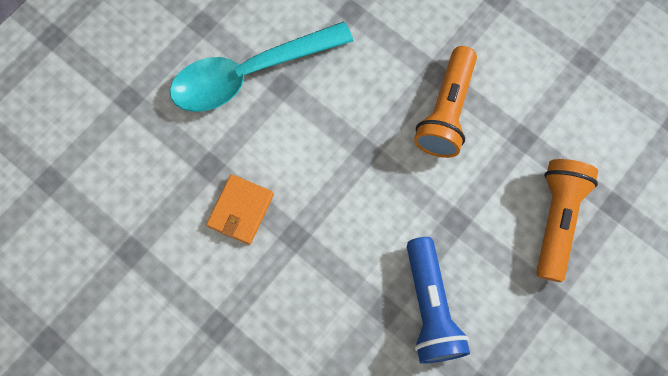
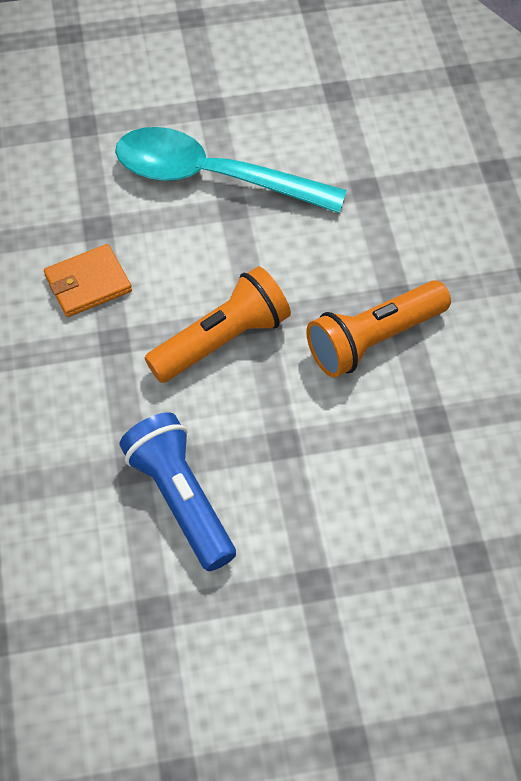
camera: 40 degrees right, 15 degrees down
(430, 307) = (180, 500): blue flashlight -> blue flashlight turned 120 degrees clockwise
(556, 219) = (392, 520): orange flashlight -> orange flashlight (221, 340)

